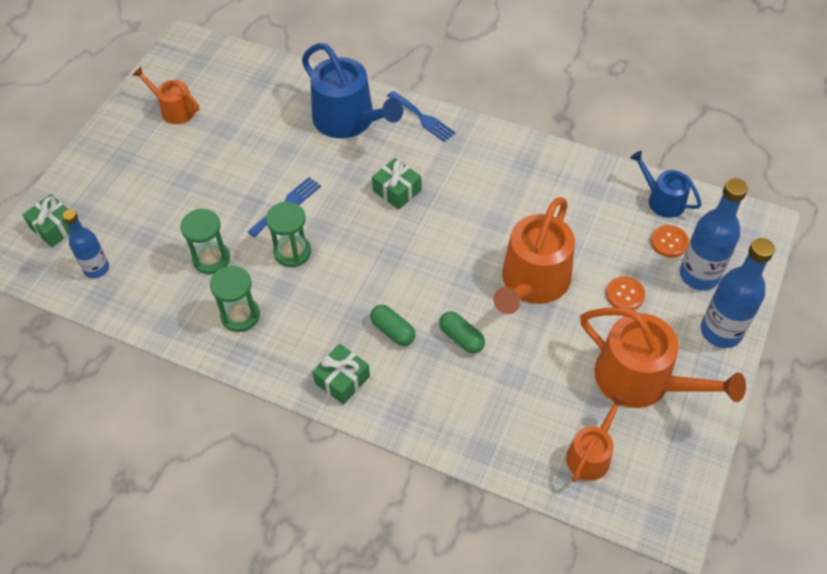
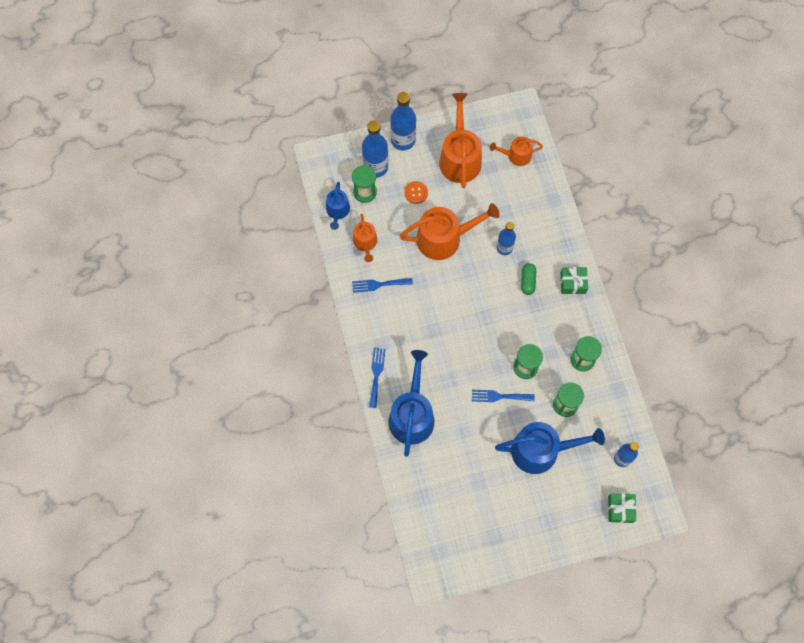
camera: 130 degrees left, 15 degrees up
(174, 109) = (488, 527): orange watering can -> orange watering can (365, 243)
(191, 202) = (541, 450): none -> blue watering can
(397, 190) = (441, 347): green gift -> none
(461, 338) = (504, 248): green capsule -> blue bottle
(528, 181) = (379, 284): none -> blue fork
(669, 242) = (365, 192): orange button -> green hourglass

